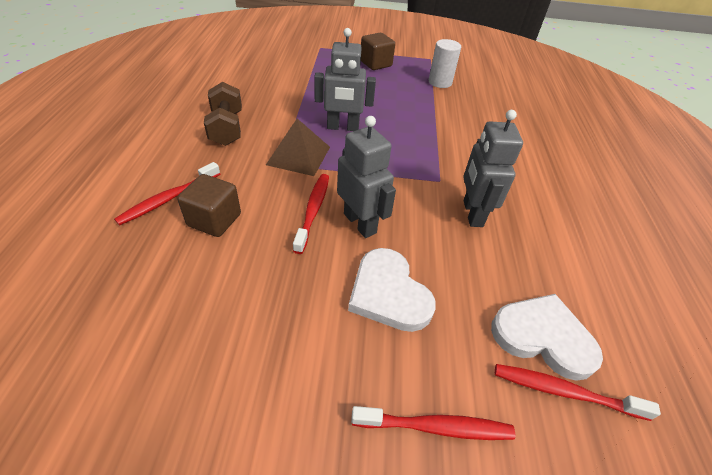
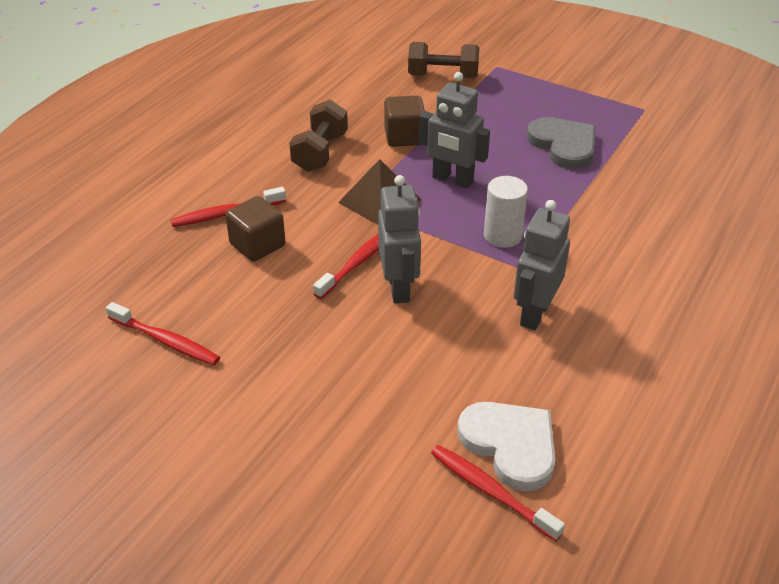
camera: 30 degrees right, 5 degrees down
(288, 59) = (443, 76): none -> brown dumbbell
(375, 64) = (557, 103): brown cube -> brown cube (404, 137)
(388, 293) = (382, 358): white heart -> none
(400, 89) = (563, 145): none -> grey heart
(435, 427) = (348, 469): red toothbrush -> red toothbrush (166, 341)
(440, 82) = (629, 146): white cylinder -> white cylinder (502, 236)

